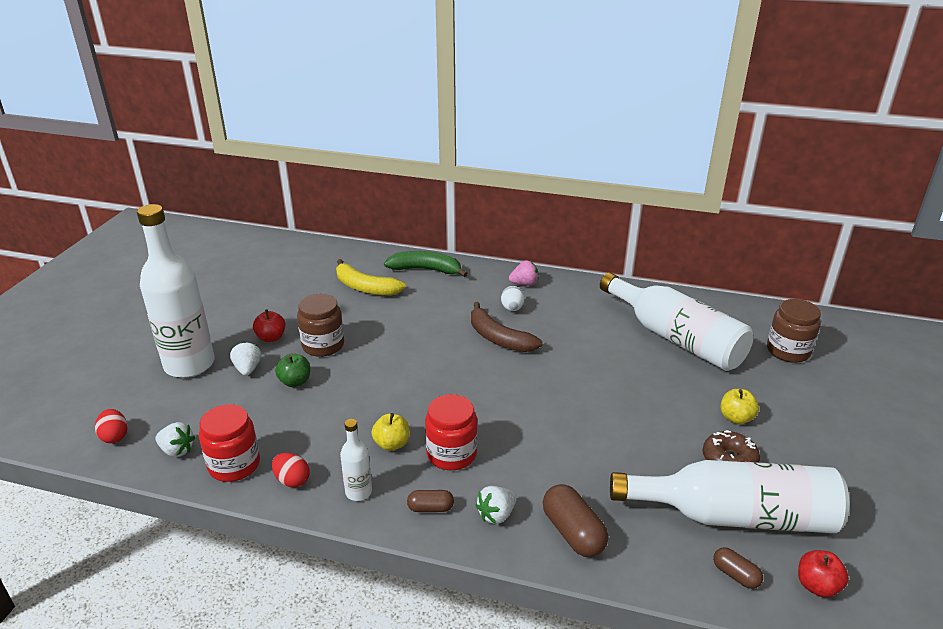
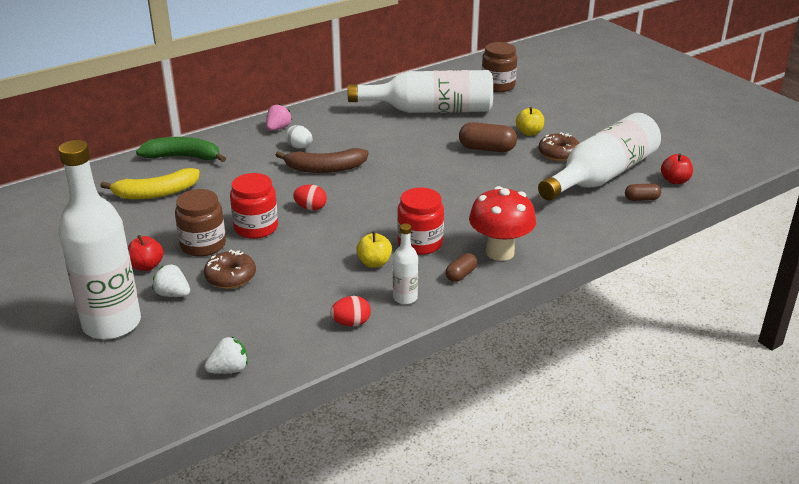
camera: 50 degrees left, 0 degrees up
(115, 436) = (154, 400): red egg -> red egg (310, 208)
(234, 465) = (292, 345): red jar -> red jar (256, 228)
(295, 382) = (230, 277): green apple -> brown donut
(426, 270) = (183, 157): green banana -> green banana turned 45 degrees clockwise
(496, 515) = (500, 252): white strawberry -> red mushroom
(573, 532) = (549, 233): brown capsule -> brown capsule (487, 149)

